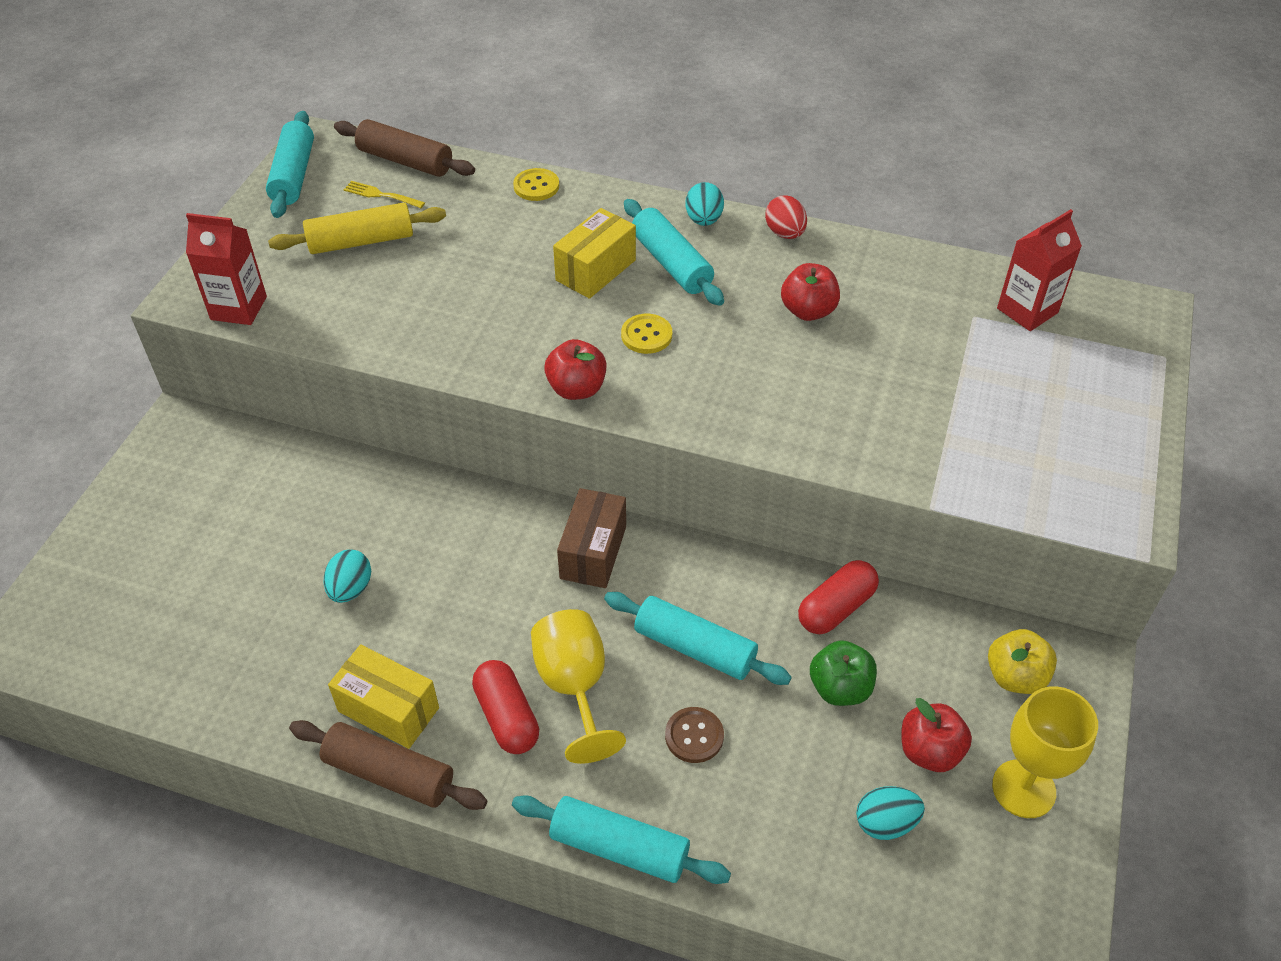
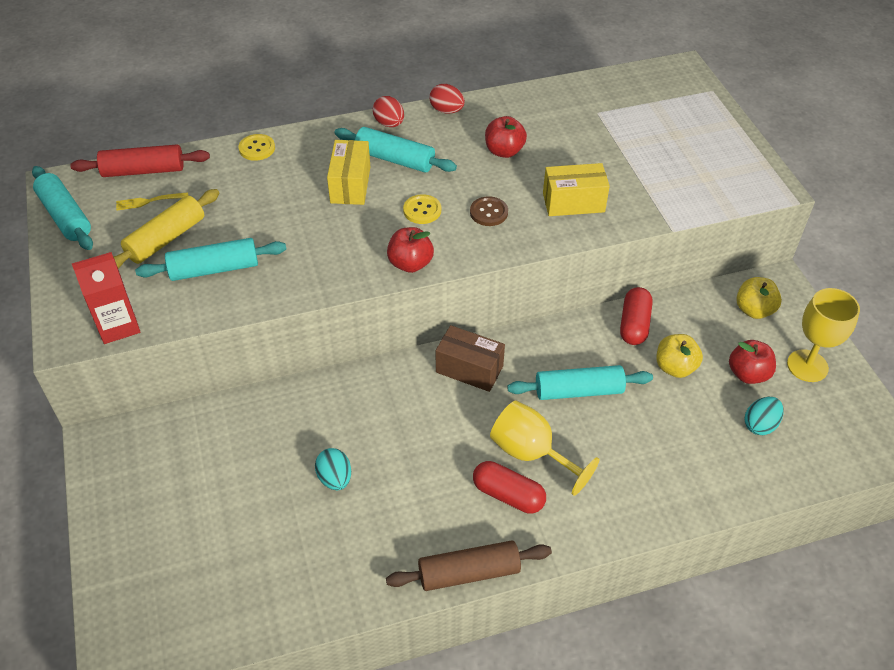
camera: 35 degrees left, 0 degrees up
(388, 709) = (431, 536): yellow box -> yellow box (573, 202)
(405, 161) = (143, 171): brown rolling pin -> red rolling pin
(593, 552) = (469, 369): brown box -> brown box turned 45 degrees counterclockwise
(619, 848) = (640, 527): turquoise rolling pin -> turquoise rolling pin (214, 269)
(694, 736) = (623, 440): brown button -> brown button (488, 212)
(703, 220) = (389, 123): turquoise egg -> red egg
(840, 688) = (675, 367): green apple -> yellow apple
(1027, 311) = (622, 97): red carton -> none

